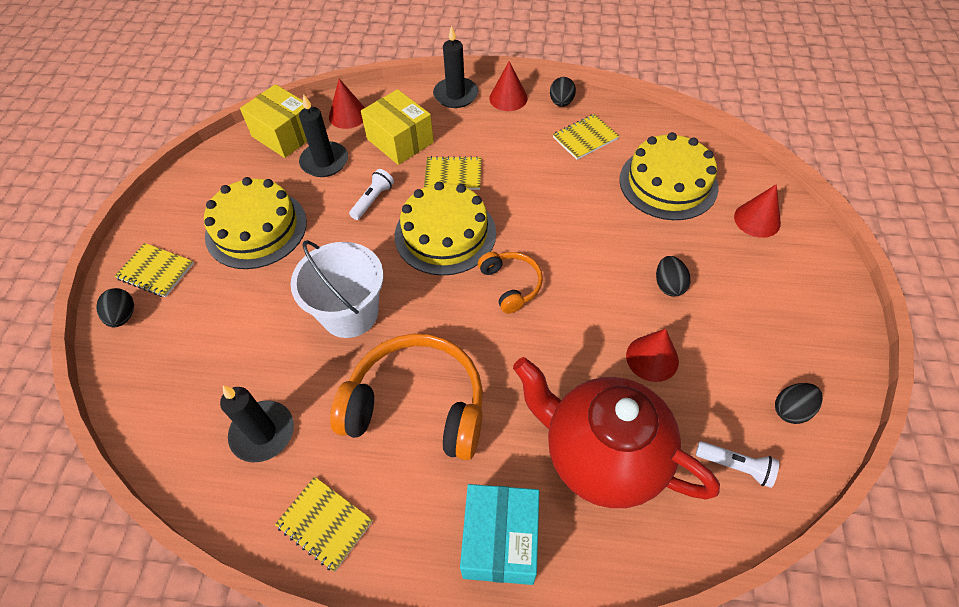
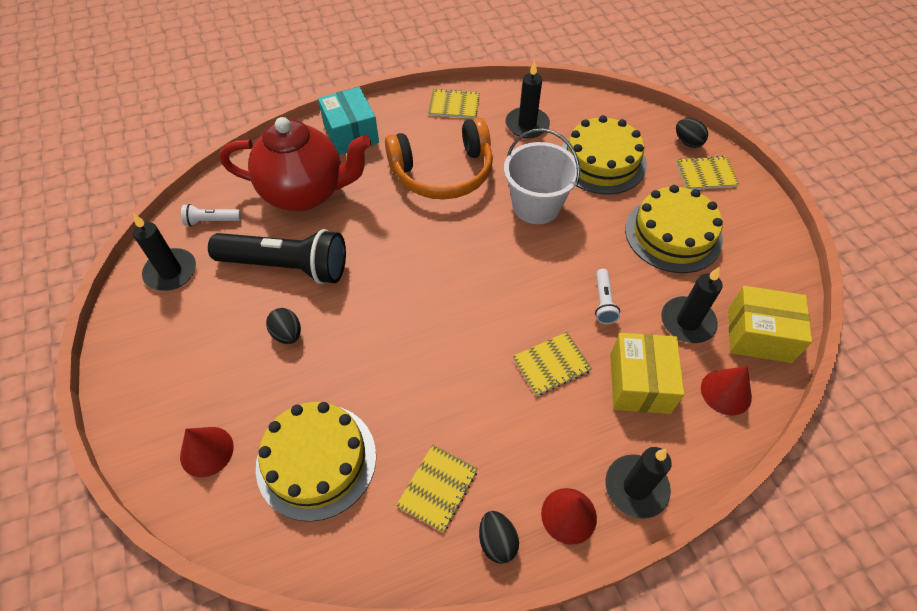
camera: 150 degrees right, 0 degrees up
(400, 141) = (639, 383): yellow box -> yellow box turned 75 degrees clockwise
(445, 234) = (512, 298): yellow cake -> yellow cake (601, 161)
(511, 285) = (426, 277): orange headphones -> none
(652, 358) = (287, 266): red cone -> black flashlight
(791, 410) = (171, 272): black egg -> black candle

